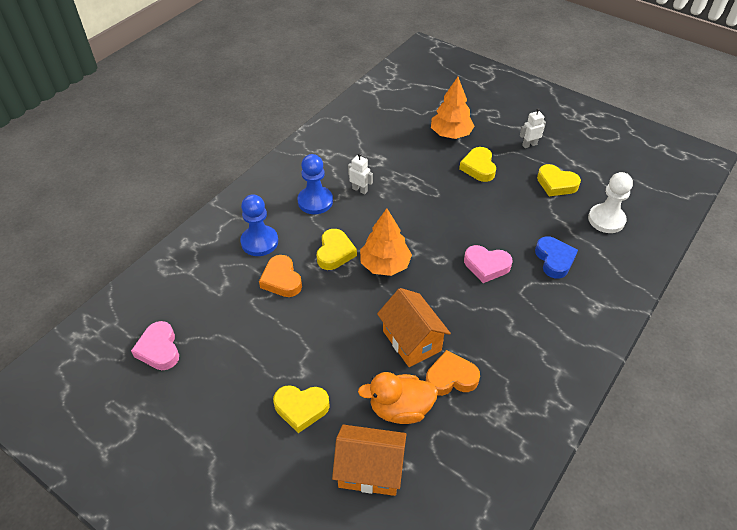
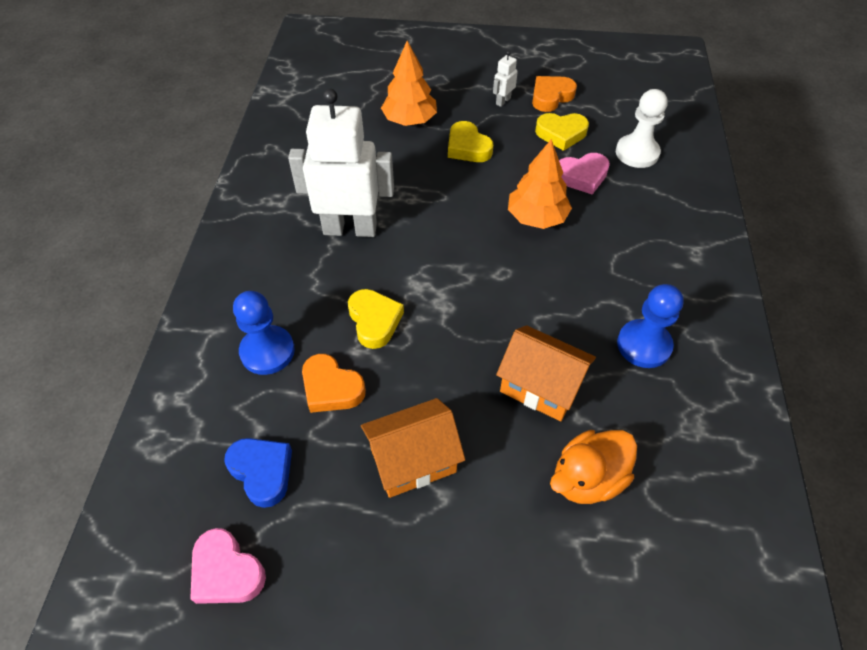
camera: 30 degrees left, 5 degrees up
(301, 408) = (474, 545): yellow heart -> none
(315, 201) = (304, 266): blue pawn -> blue pawn (644, 345)
(360, 190) = (350, 229): white robot -> white robot, size x2.49
(370, 470) = (609, 577): orange house -> orange house (413, 460)
(385, 265) = (445, 308): orange tree -> orange tree (537, 217)
(451, 377) = (614, 409): orange heart -> orange heart (551, 97)
(486, 266) = (557, 257): pink heart -> pink heart (582, 176)
(554, 260) = (619, 219): blue heart -> blue heart (262, 472)

